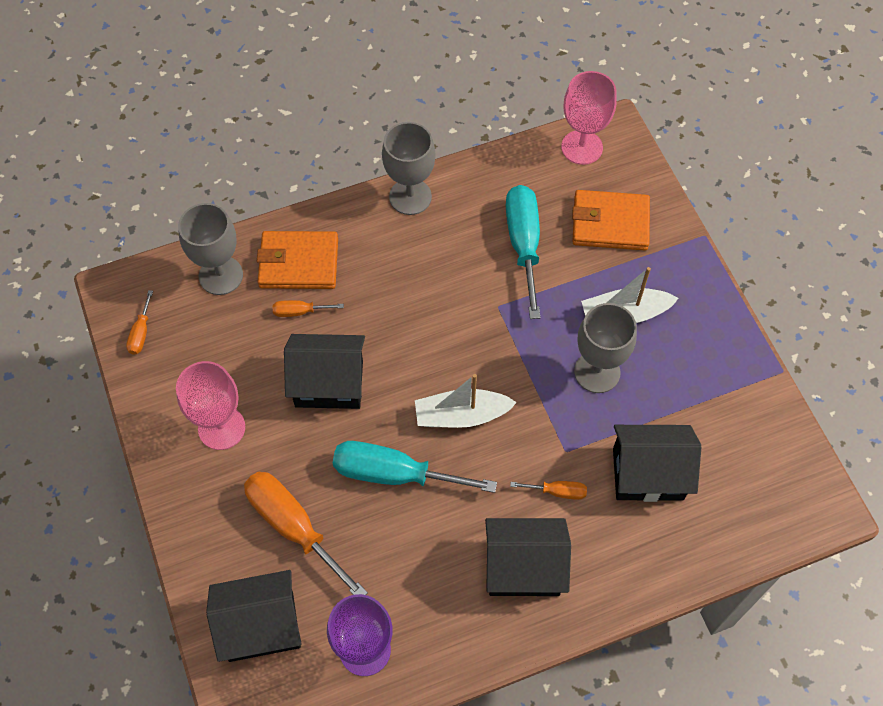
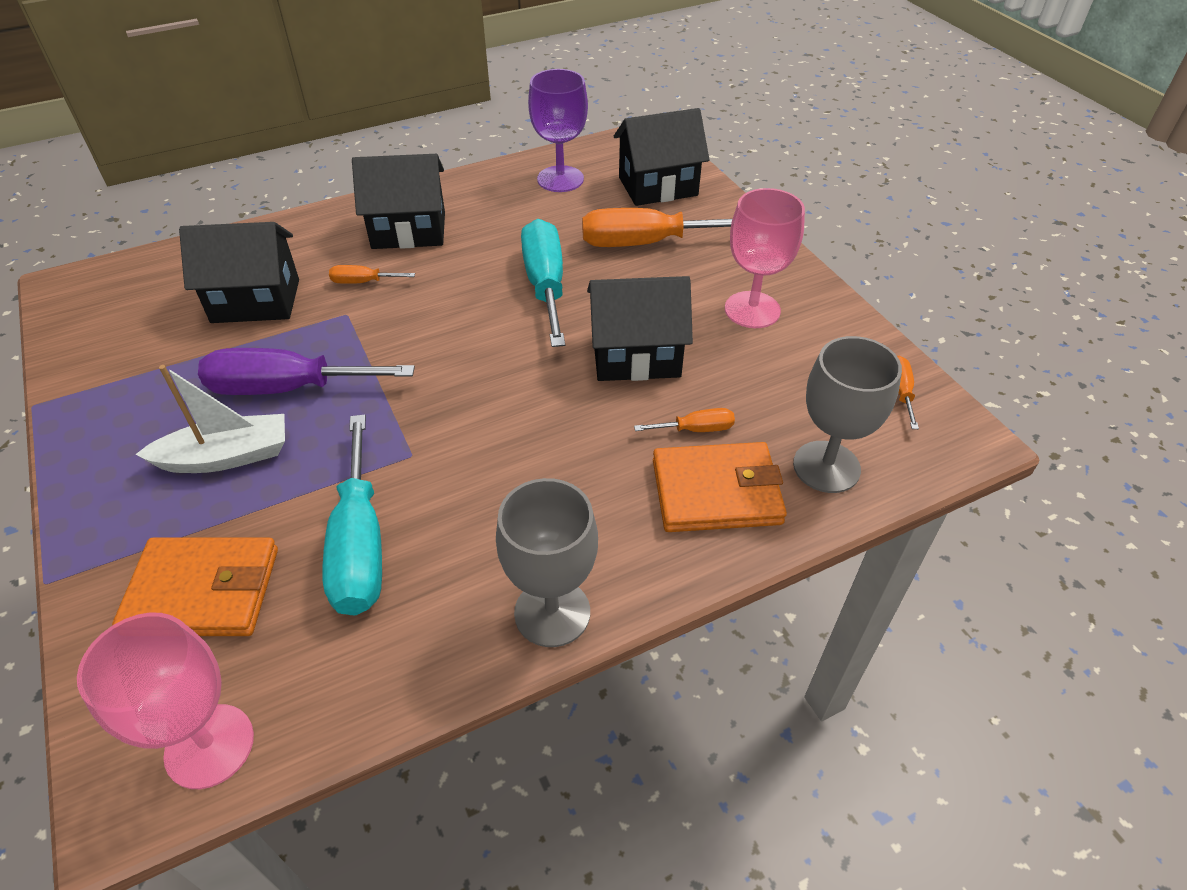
camera: 175 degrees right, 15 degrees down
(293, 527) = (645, 243): orange screwdriver -> orange screwdriver turned 135 degrees clockwise
(394, 474) = (545, 285): turquoise screwdriver -> turquoise screwdriver turned 105 degrees counterclockwise
(461, 415) = (468, 337): white boat -> none
(597, 372) = (287, 388): grey goblet -> purple screwdriver

